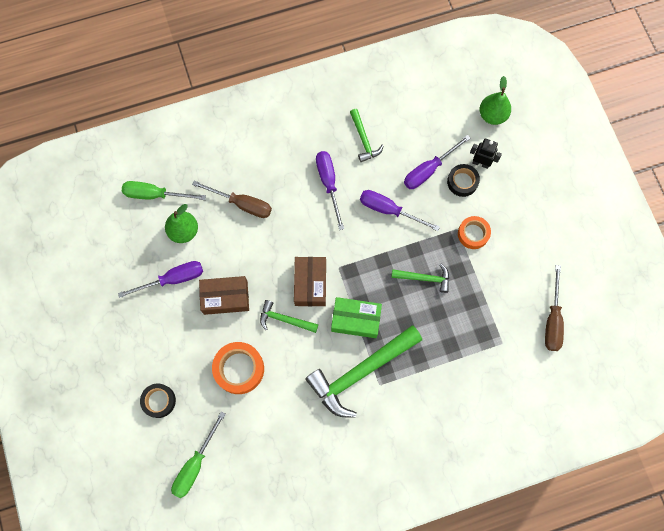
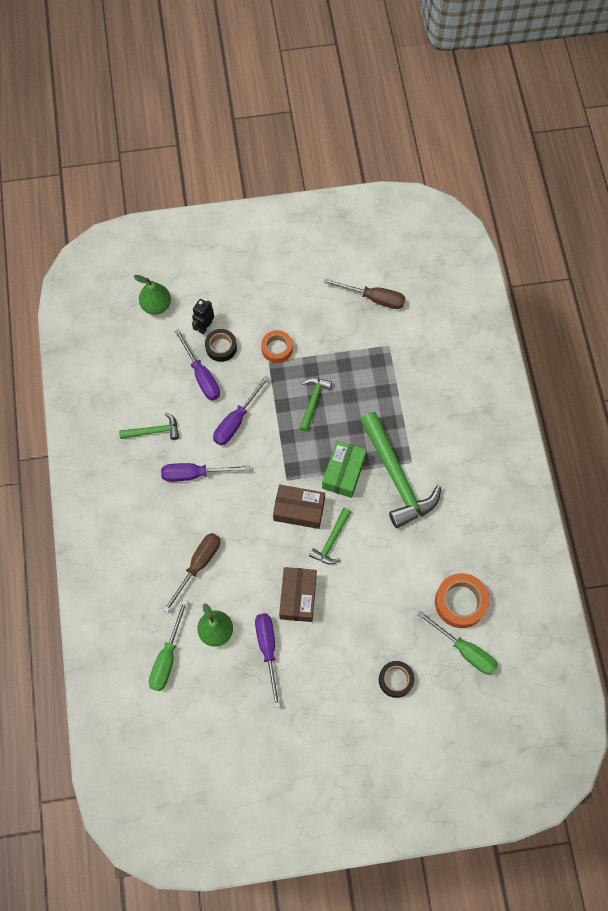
camera: 80 degrees left, 5 degrees down
(239, 369) = (375, 593): orange tape -> orange tape (460, 602)

